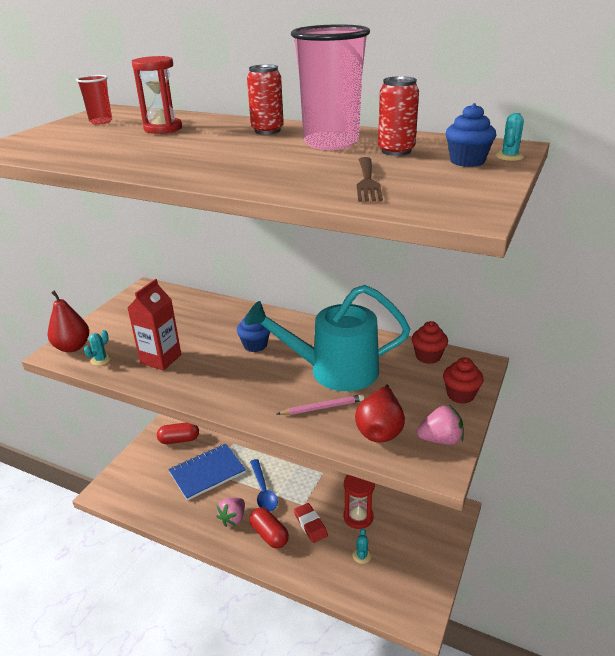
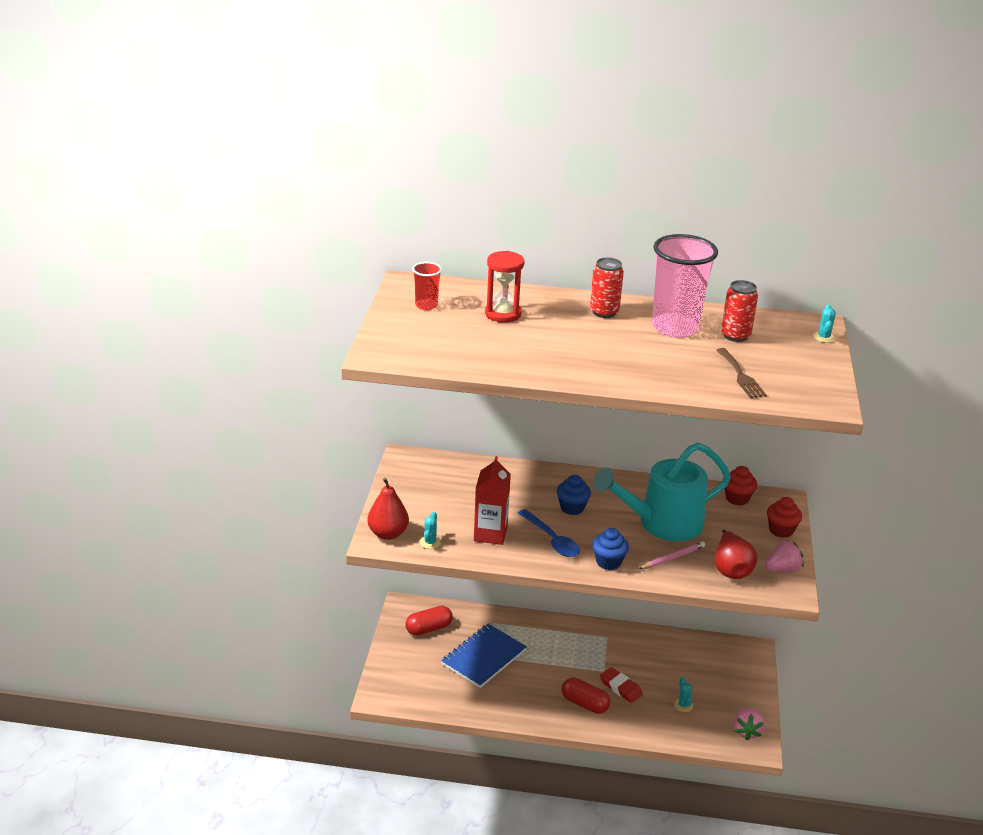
camera: 20 degrees left, 0 degrees up
(233, 518) = (539, 696): pink strawberry -> pink strawberry (747, 731)
(263, 491) = (555, 665): blue spoon -> blue spoon (552, 540)
(358, 517) = (663, 672): red hourglass -> none
(467, 161) = (797, 346): blue cupcake -> blue cupcake (608, 562)

